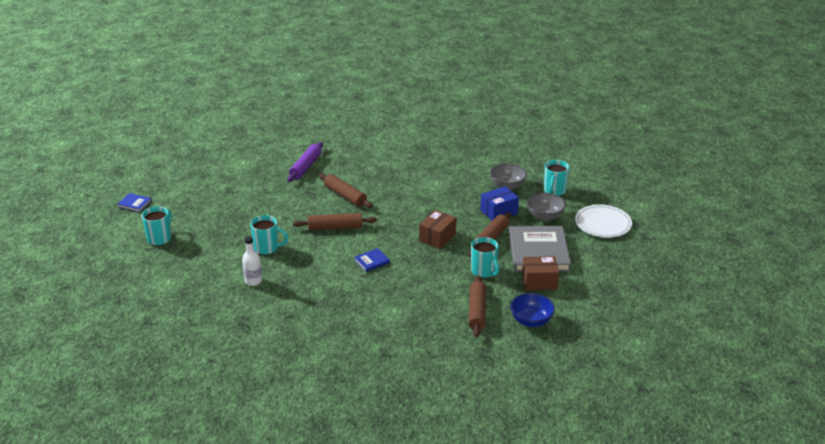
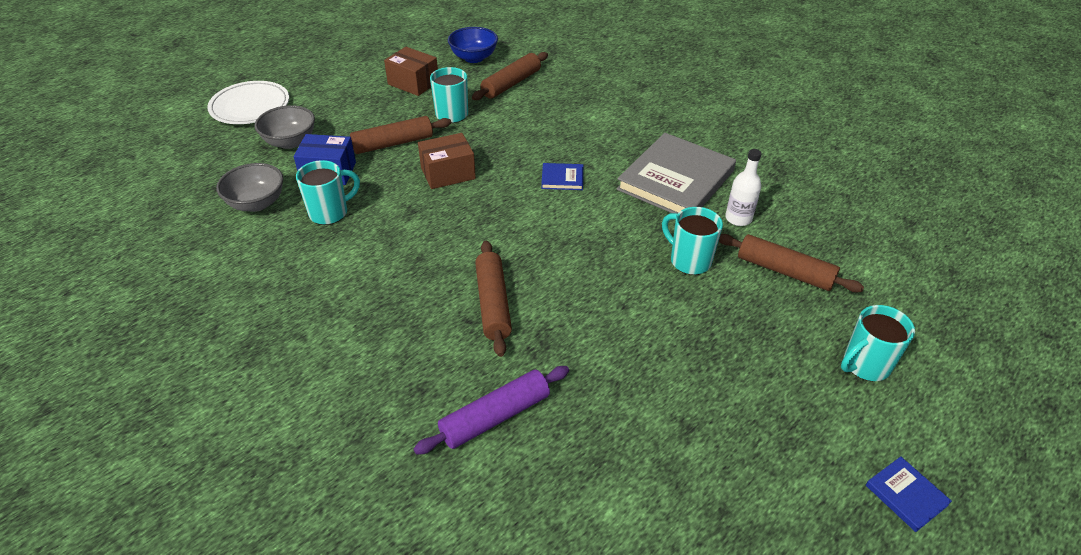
camera: 145 degrees left, 10 degrees up
(335, 227) = (562, 250): brown rolling pin -> brown rolling pin (784, 271)
(538, 252) = (366, 108): grey book -> grey book (676, 180)
(554, 191) = (219, 167): turquoise mug -> turquoise mug (330, 212)

